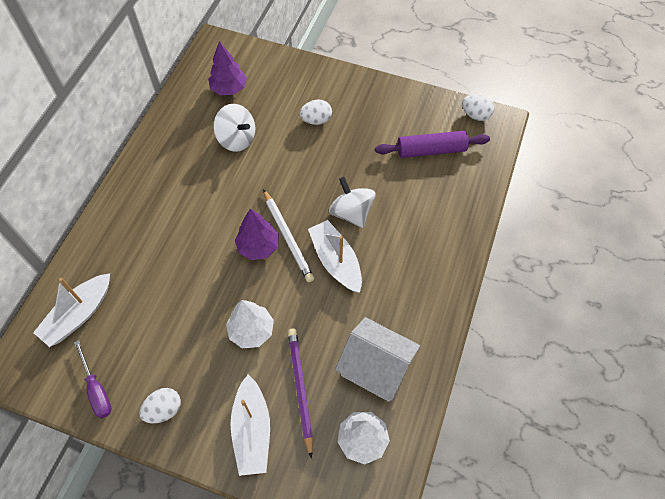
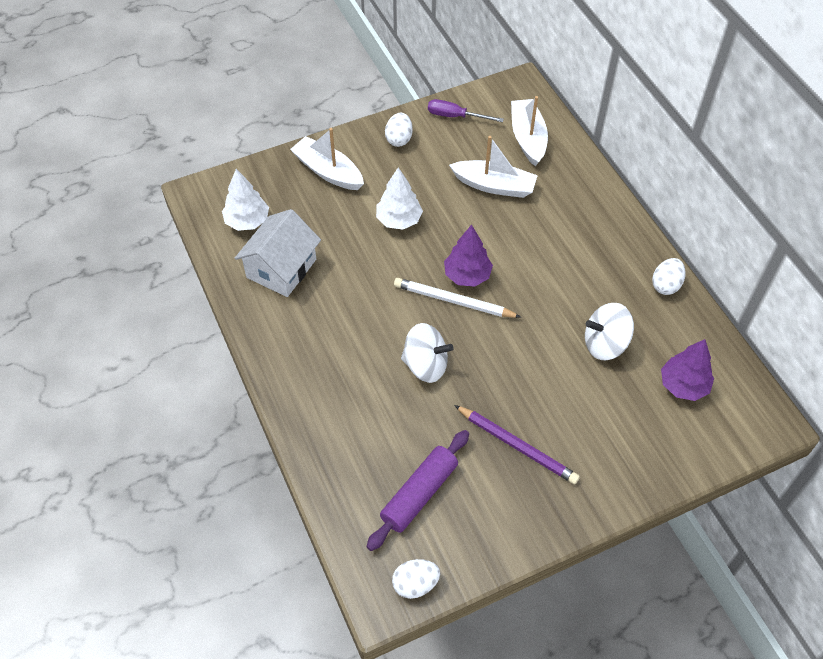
camera: 135 degrees right, 5 degrees down
(300, 389) = (322, 215): purple pencil -> purple pencil (517, 446)
(316, 120) = (563, 427): white egg -> white egg (666, 285)
(336, 261) = (393, 315): white boat -> white boat (494, 186)
(375, 367) = (281, 268): white house -> white house turned 45 degrees counterclockwise

